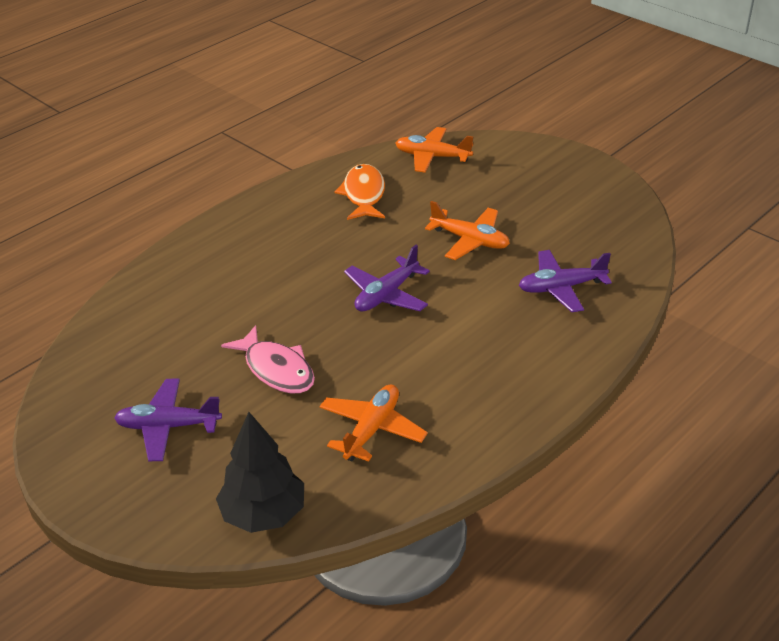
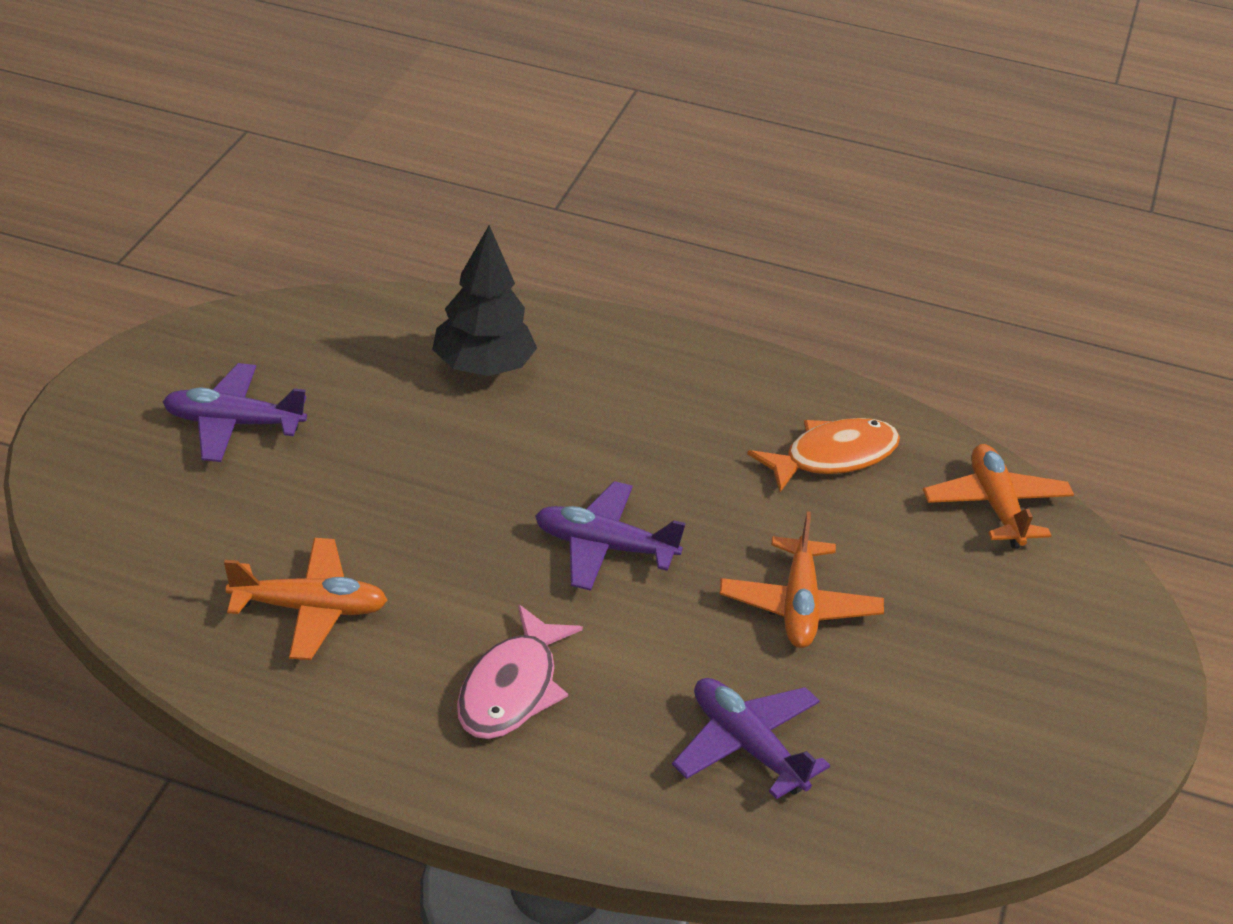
camera: 60 degrees right, 0 degrees up
(168, 426) = (233, 424): purple plane -> purple plane turned 60 degrees counterclockwise
(264, 514) = (116, 552): black tree -> black tree (483, 368)
(277, 369) = (384, 484): pink fish -> pink fish (512, 689)

